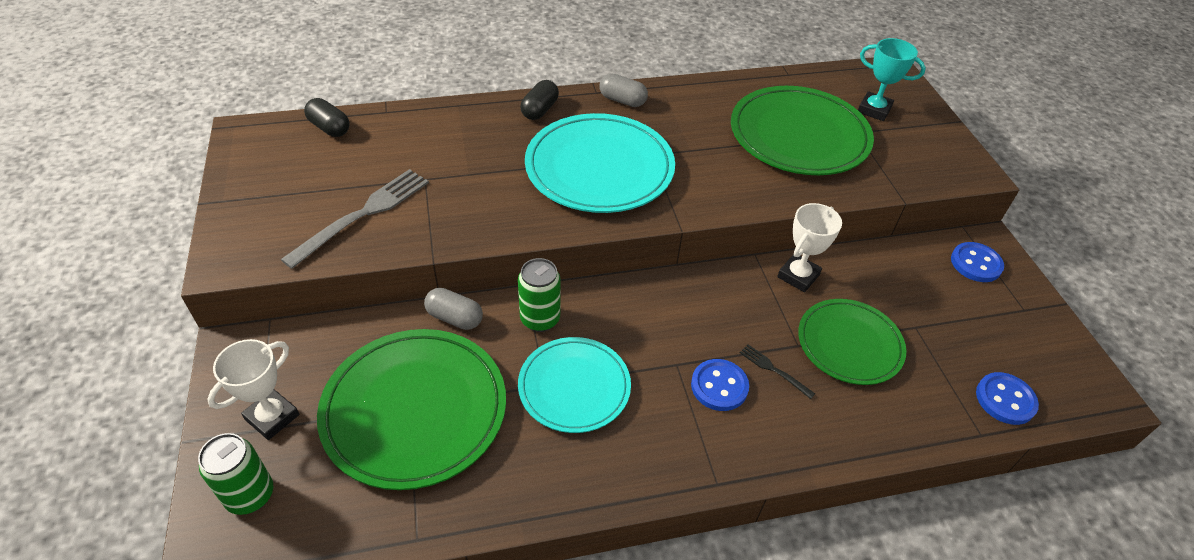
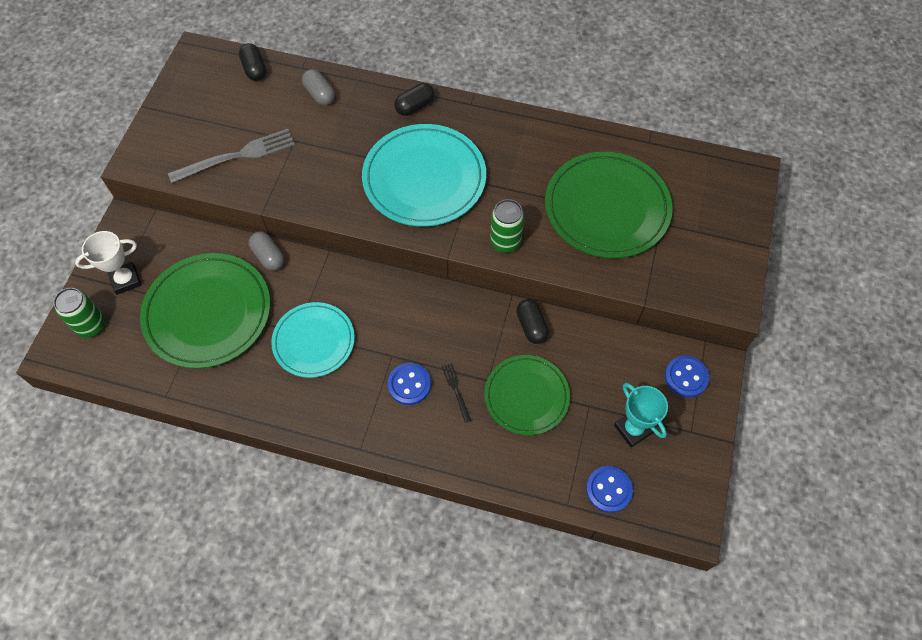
camera: 30 degrees right, 15 degrees up
(540, 319) = (323, 281): green can -> green can (505, 242)
(622, 100) = (486, 120): grey capsule -> grey capsule (320, 94)
(798, 276) = (531, 326): white trophy -> black capsule
(874, 110) = (696, 207): turquoise trophy -> turquoise trophy (633, 429)

